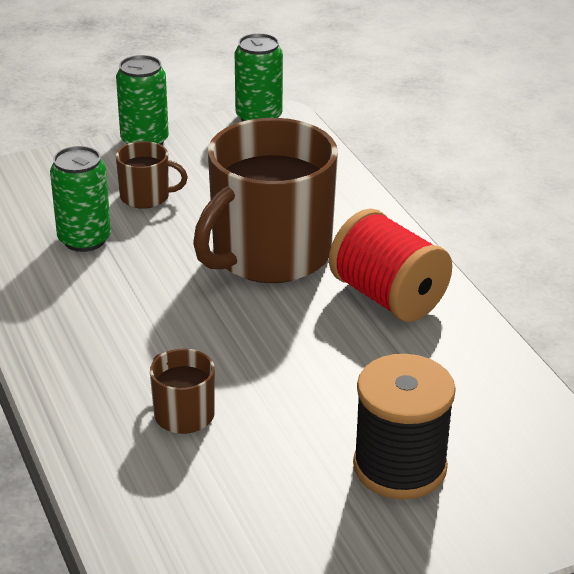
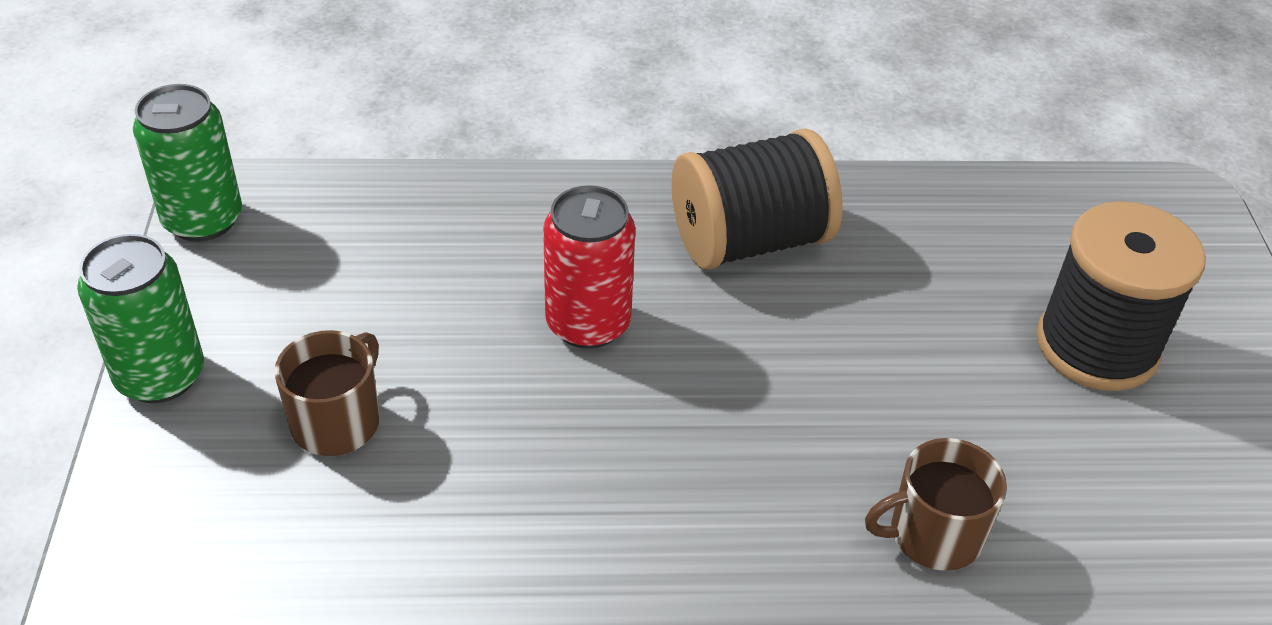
camera: 70 degrees left, 10 degrees up
(84, 239) = (415, 539): green can -> none
(269, 254) = (588, 324): brown mug -> red can
(388, 297) = (749, 241): red spool -> black spool

